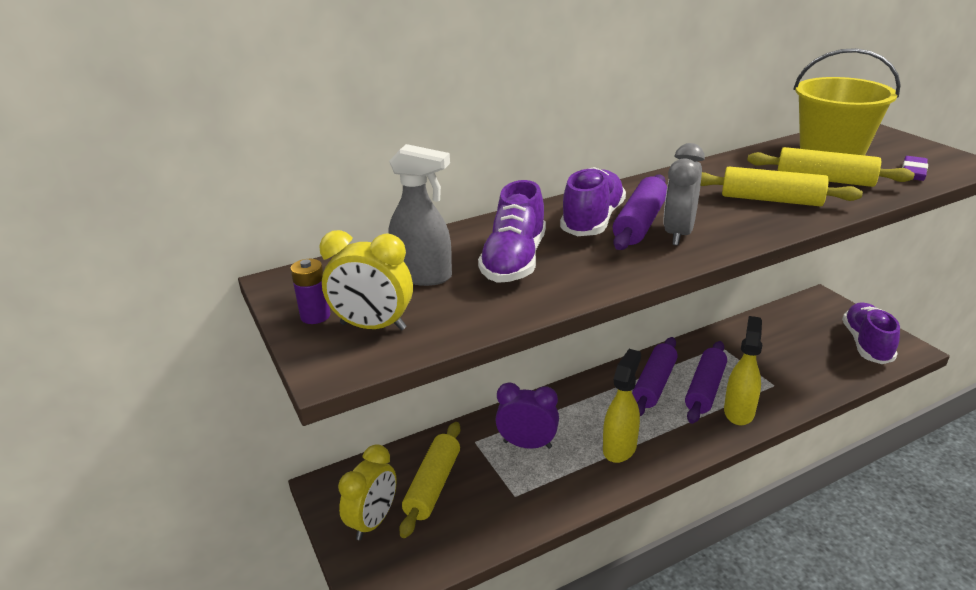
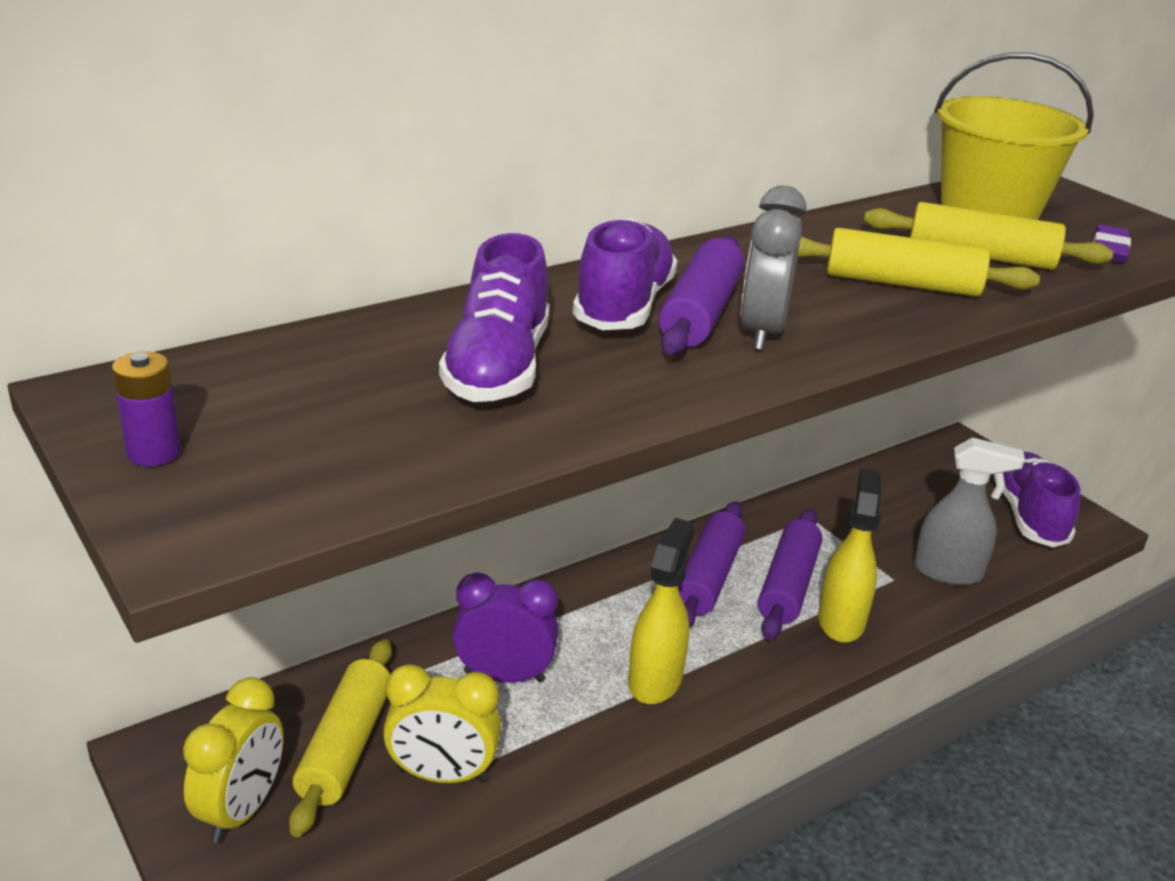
camera: 10 degrees left, 0 degrees up
(373, 326) = (258, 472): yellow clock -> yellow clock (442, 775)
(423, 276) = (343, 389): grey spray bottle -> grey spray bottle (948, 572)

